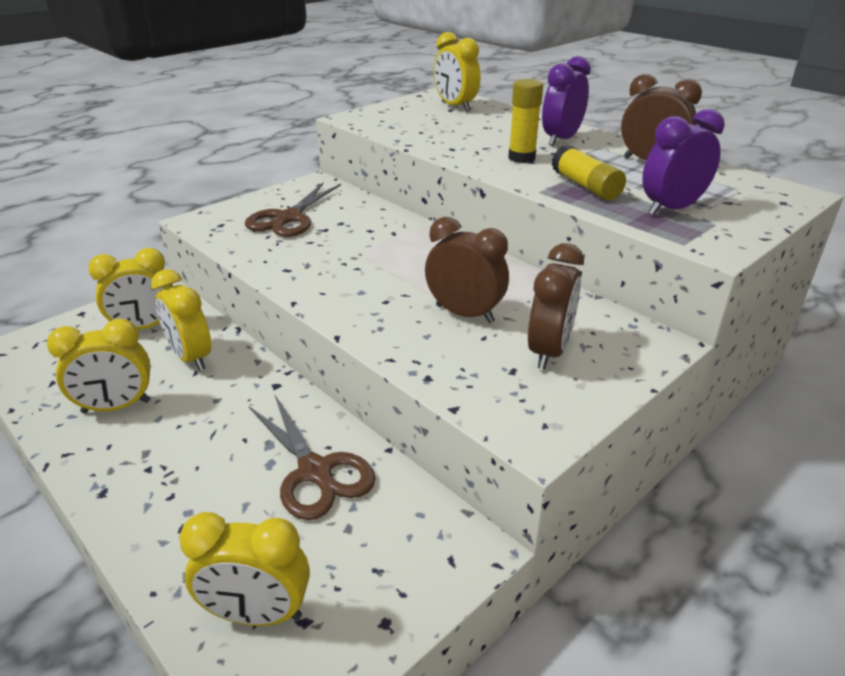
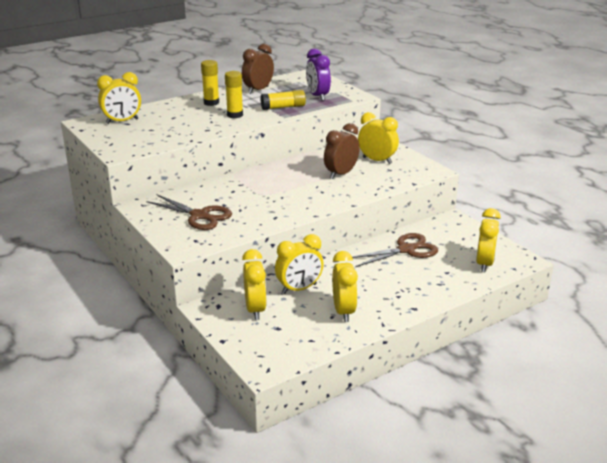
camera: 80 degrees left, 5 degrees down
(549, 351) = (377, 160): brown clock -> yellow clock
(561, 140) = (211, 103): purple clock -> yellow glue stick

